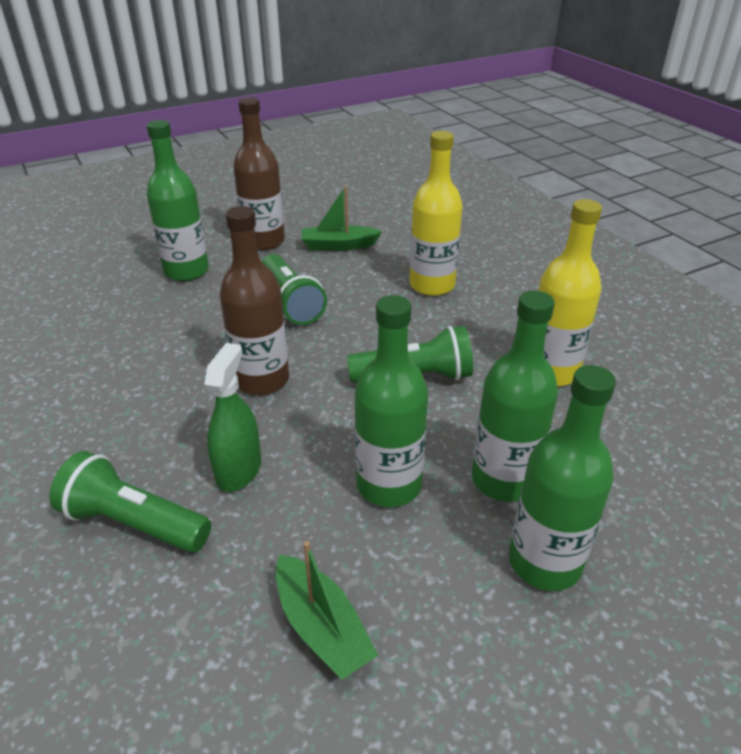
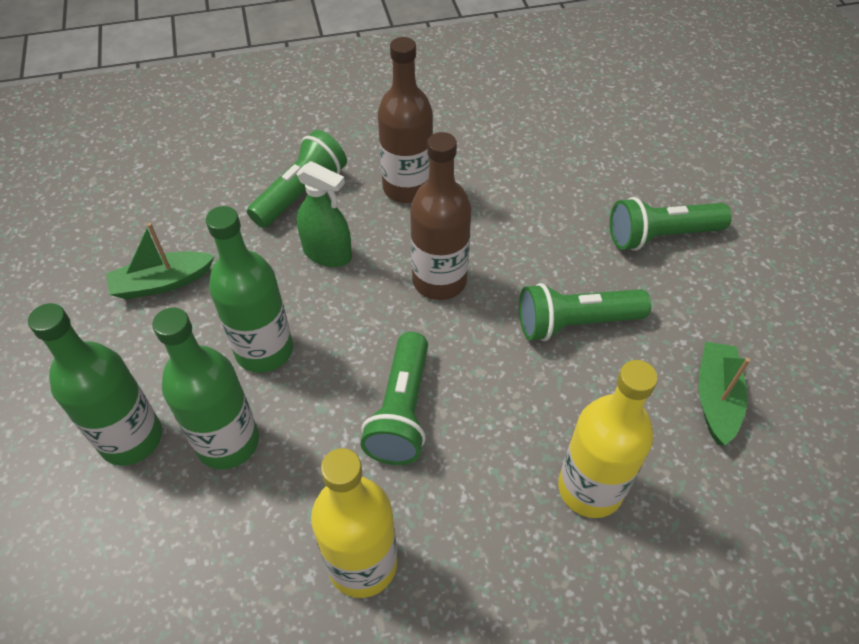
camera: 105 degrees right, 15 degrees up
(186, 271) = (661, 236): green bottle -> green flashlight
(264, 241) = (732, 315): brown bottle -> brown bottle (407, 188)

